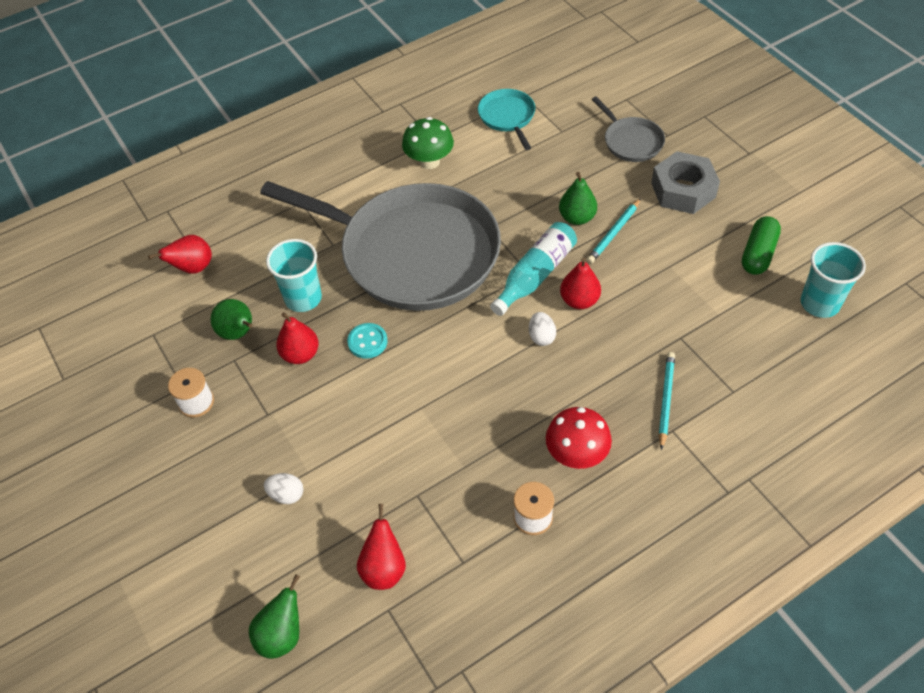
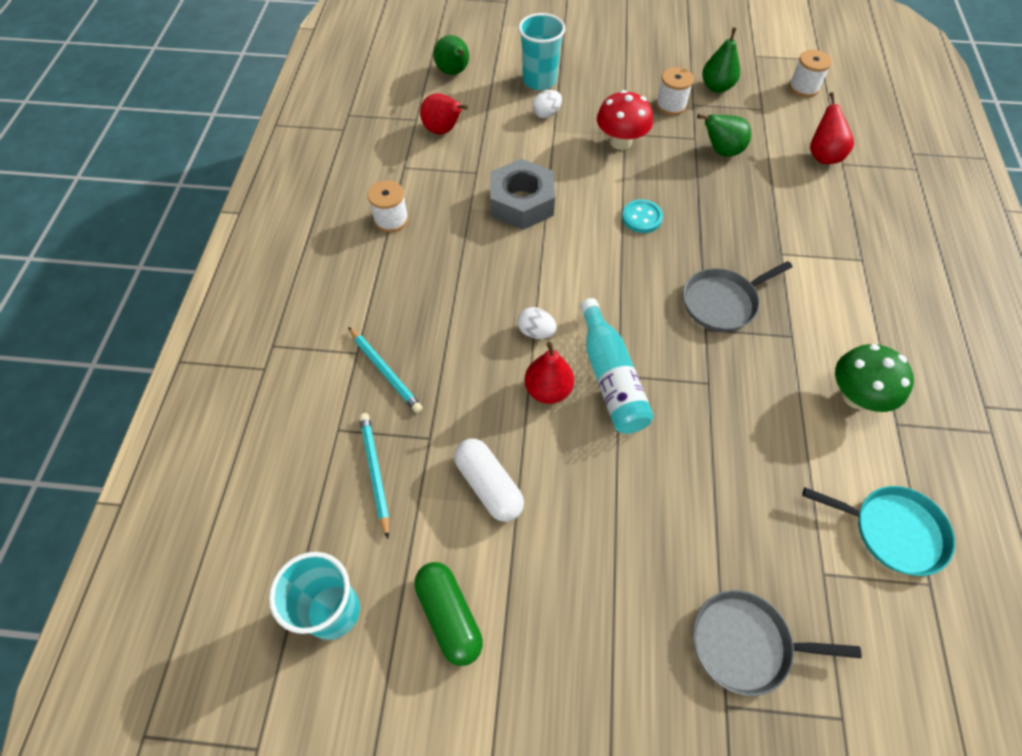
camera: 125 degrees right, 5 degrees up
(97, 320) = (803, 87): none -> white spool
(300, 354) = (665, 174): red pear -> none
(303, 298) = (727, 203): turquoise cup -> turquoise cup (539, 81)
(412, 253) = (722, 302): grey pan -> grey pan, size x0.41
(576, 454) = (407, 276): red mushroom -> red mushroom (620, 142)
(577, 218) = (658, 473): green pear -> green pear (716, 87)
(613, 233) = (607, 490): turquoise pencil -> turquoise pencil (375, 472)
(673, 286) = (489, 485): none -> white capsule
(683, 190) = (611, 627): grey nut -> grey nut (521, 203)

